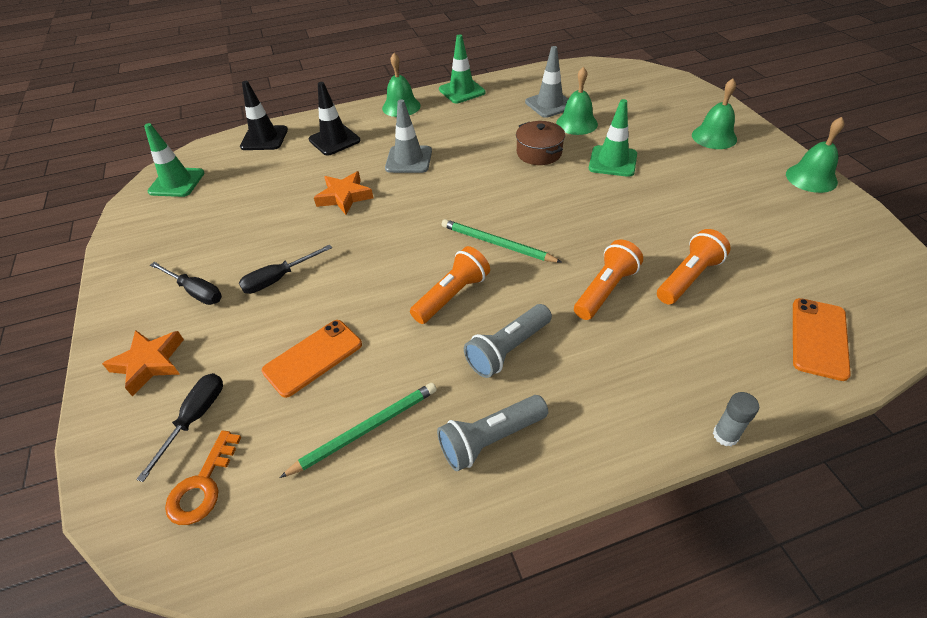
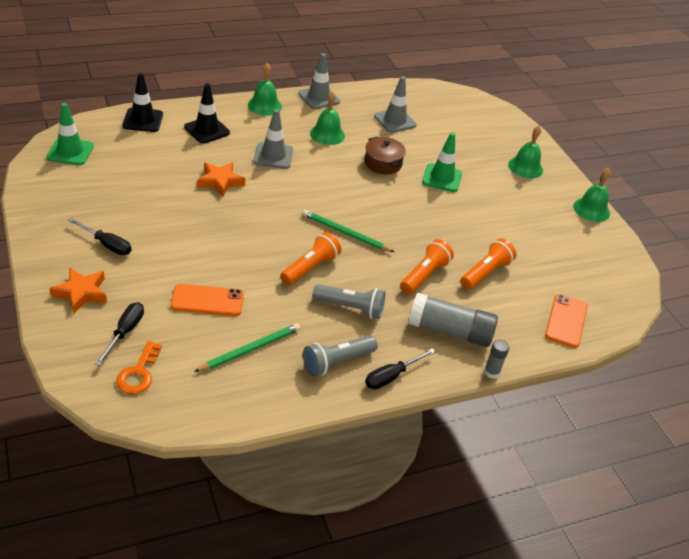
camera: 10 degrees left, 5 degrees down
(278, 279) = (173, 242): black screwdriver -> black screwdriver (391, 376)
(313, 357) = (207, 300): orange phone -> orange phone turned 45 degrees clockwise
(462, 91) = (318, 98): green traffic cone -> grey traffic cone
(507, 349) = (351, 308): grey flashlight -> grey flashlight turned 120 degrees counterclockwise
(576, 123) = (416, 141): green bell -> green bell (327, 134)
(651, 371) = (449, 331): none -> grey glue stick

